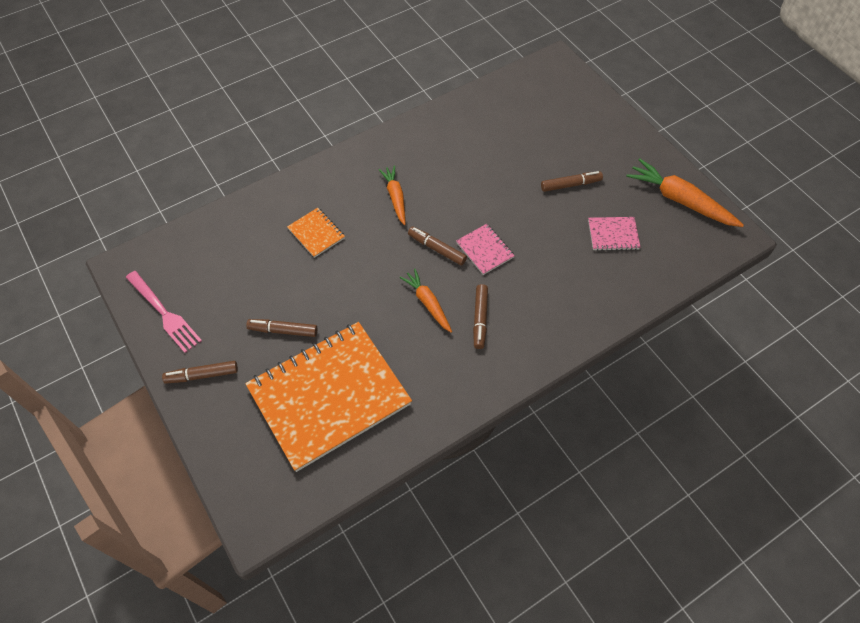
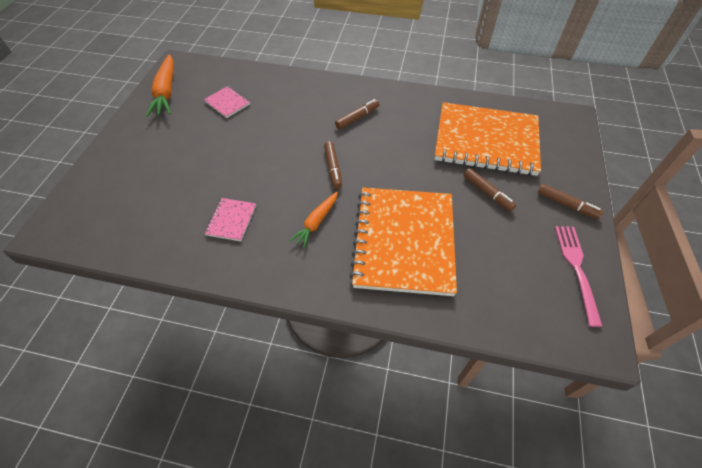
camera: 135 degrees left, 5 degrees down
(316, 233) = (404, 241): orange notebook -> orange notebook, size x2.46
(427, 303) = (377, 144): orange carrot -> none
(485, 250) = (306, 146): pink notebook -> pink notebook (231, 220)
(570, 185) = (201, 142): brown marker -> none

